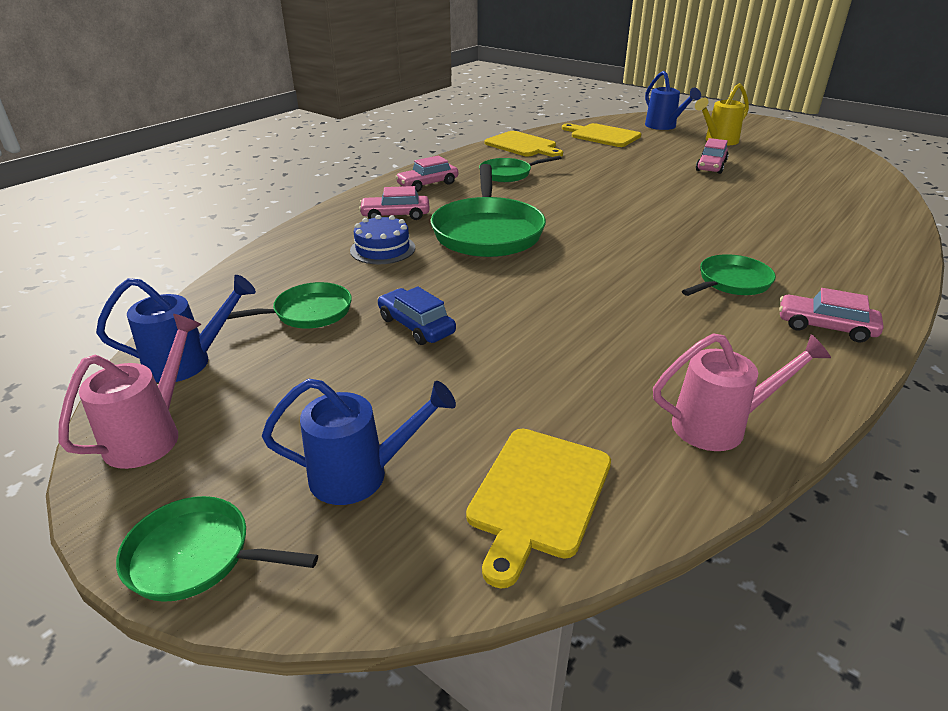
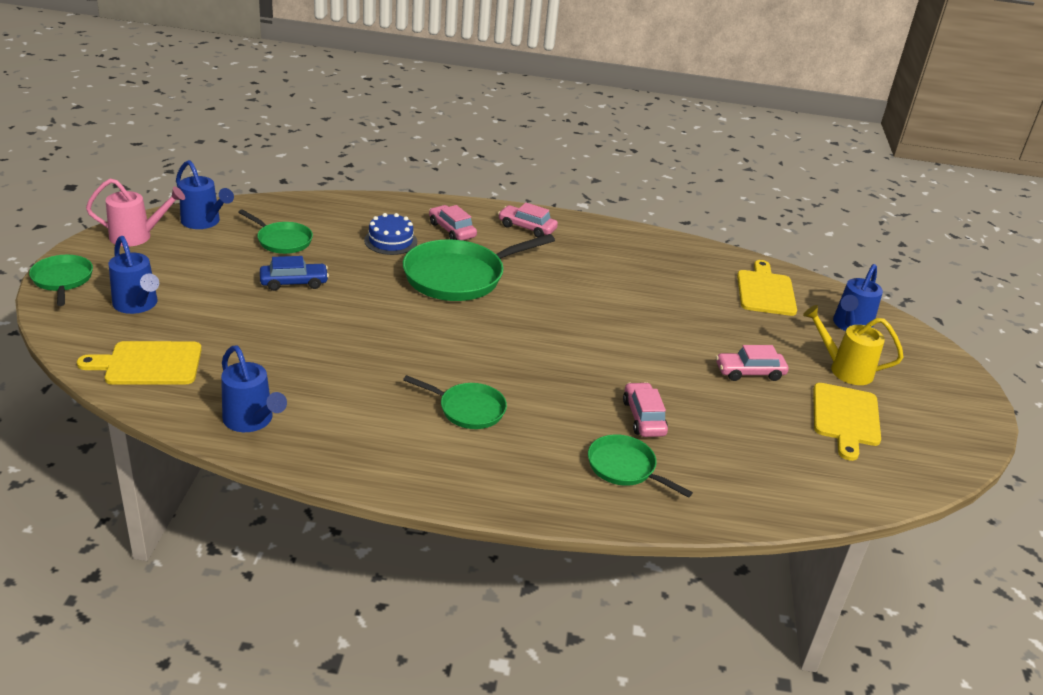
camera: 55 degrees right, 0 degrees up
(416, 326) = (294, 283): blue car -> blue car turned 60 degrees clockwise
(508, 174) = (592, 260): green pan -> green pan (625, 468)
(522, 145) = (676, 251): yellow cutting board -> yellow cutting board (845, 418)
(719, 425) = (251, 421): pink watering can -> blue watering can
(825, 327) = (424, 464): pink car -> pink car (643, 417)

